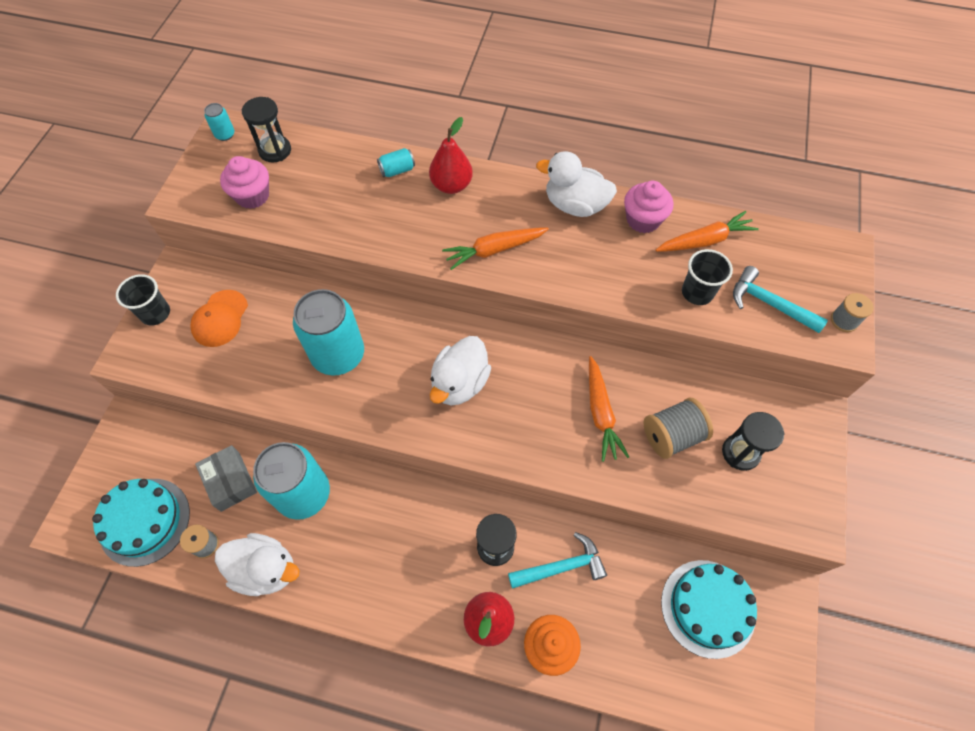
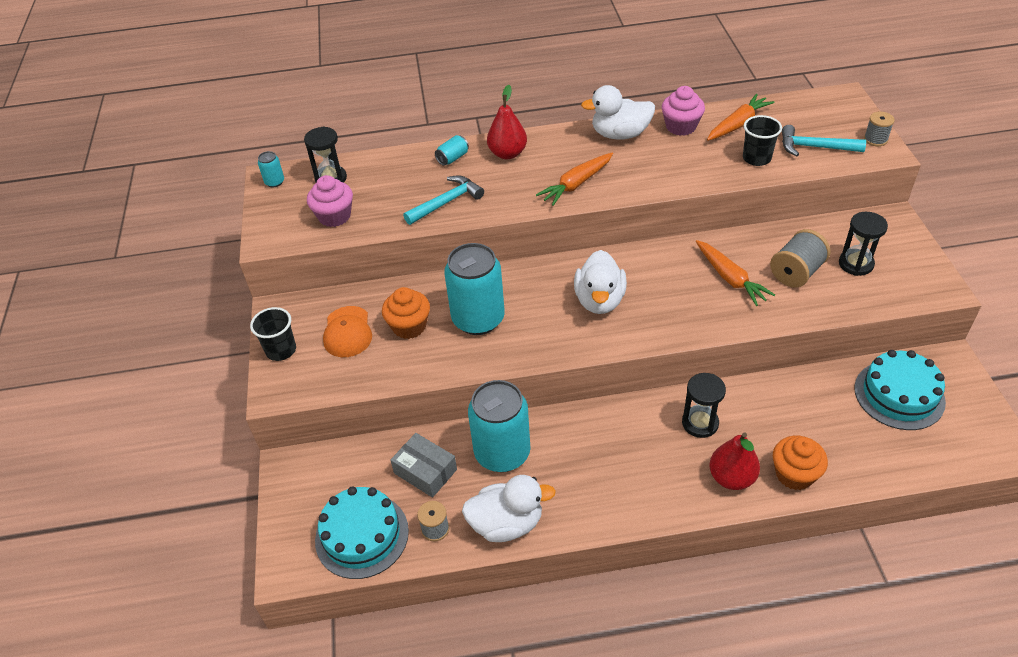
camera: 20 degrees left, 15 degrees down
(275, 336) = (409, 326): none -> orange cupcake
(561, 567) = (764, 414): turquoise hammer -> turquoise hammer (446, 202)

